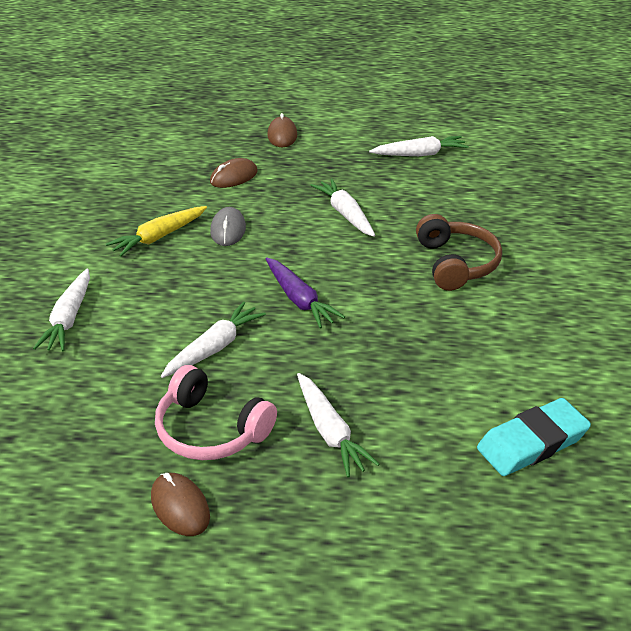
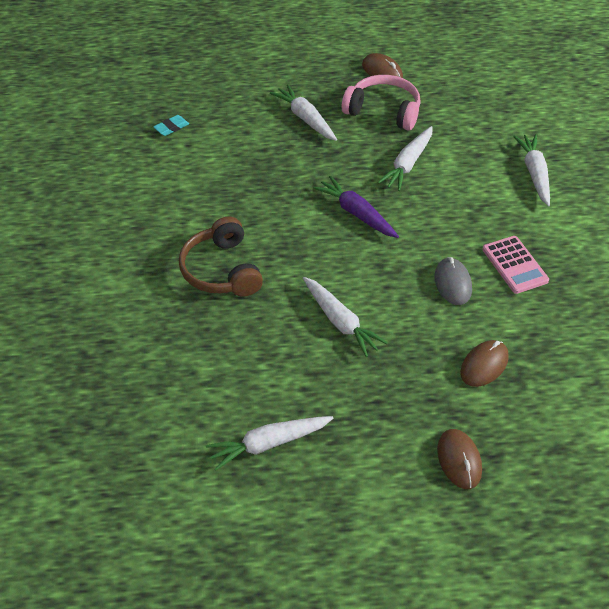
camera: 170 degrees right, 10 degrees up
(159, 237) = (515, 265): yellow carrot -> pink calculator
(532, 442) = (171, 127): turquoise eraser -> turquoise eraser, size x0.47

